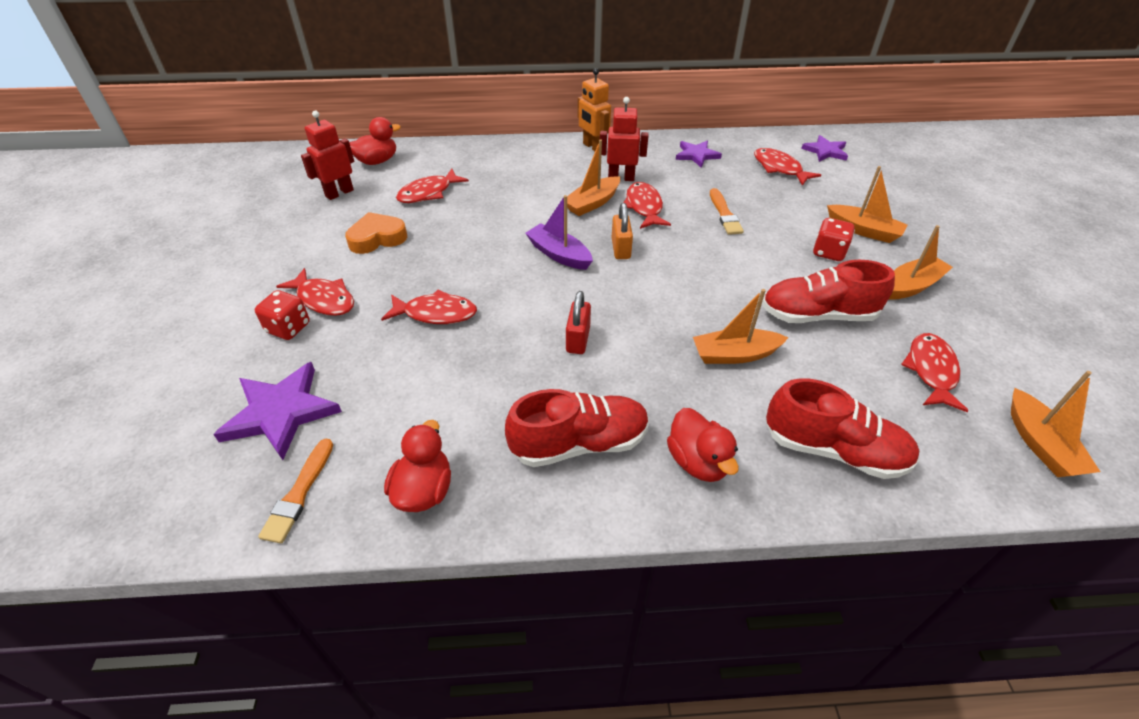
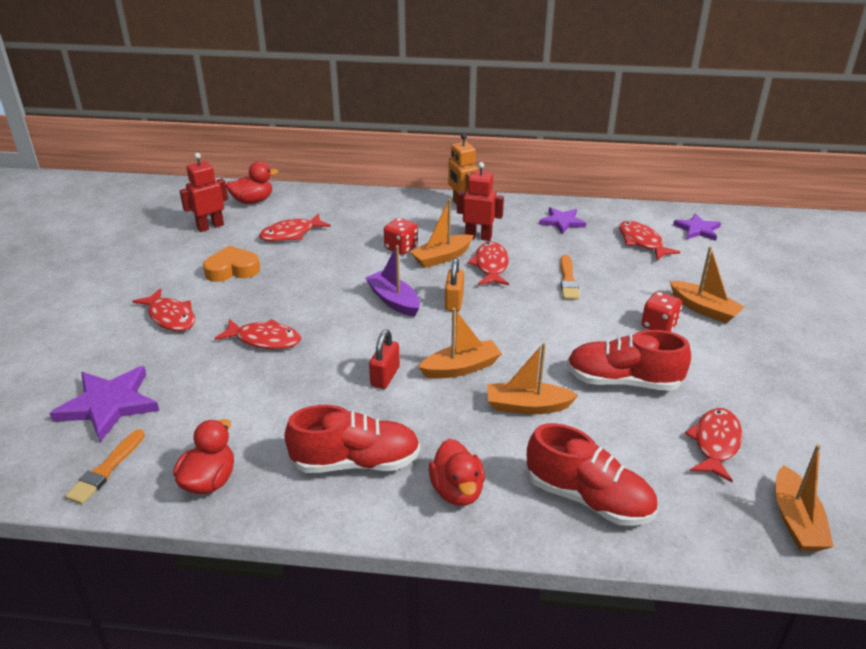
camera: 10 degrees right, 10 degrees down
(288, 328) = (134, 337): red dice -> red dice (401, 248)
(911, 286) = (730, 365): orange boat -> orange boat (461, 368)

